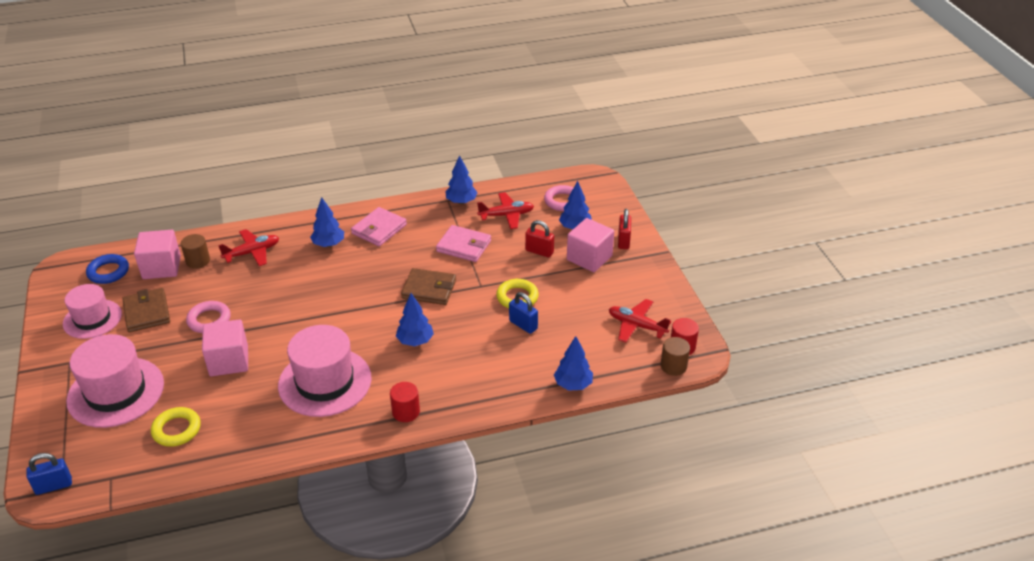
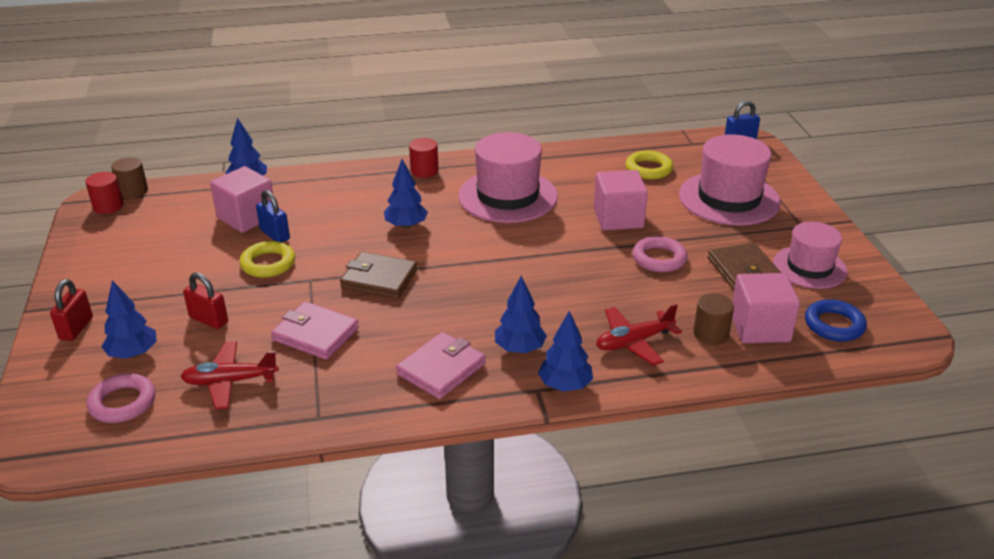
camera: 175 degrees left, 5 degrees down
(461, 201) = (295, 413): blue tree -> blue tree (565, 385)
(589, 258) = (143, 307): pink cube -> pink cube (246, 217)
(636, 325) = (142, 227): red plane -> none

